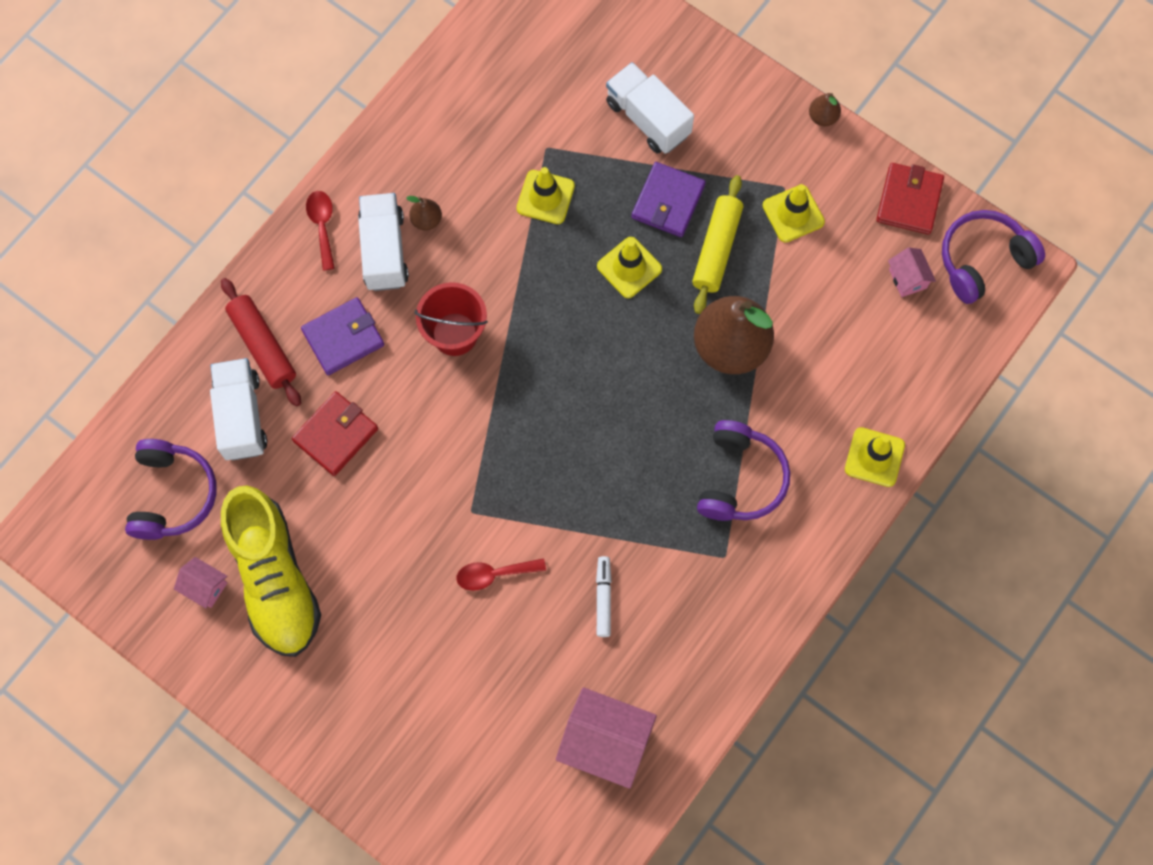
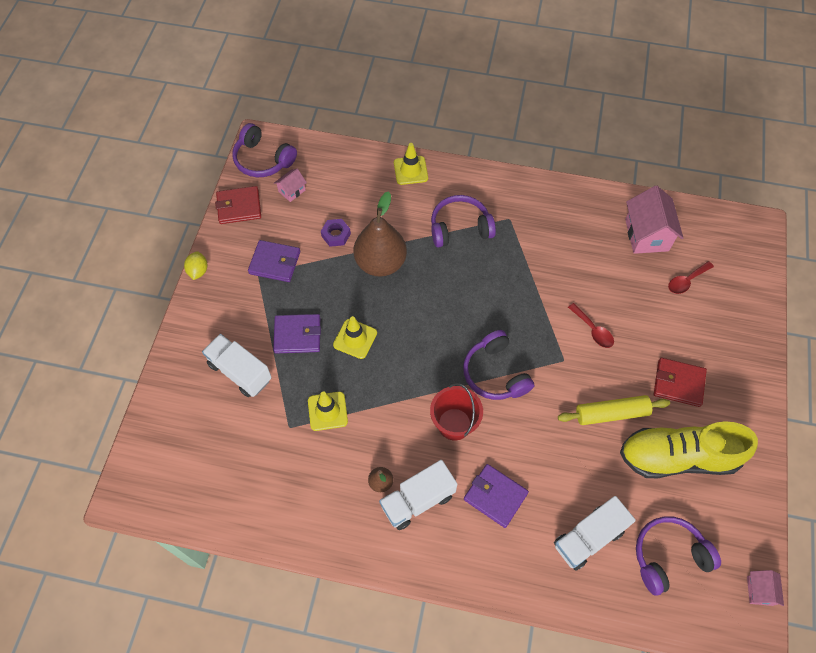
camera: 115 degrees left, 10 degrees down
(205, 587) = (711, 499): pink house -> pink house (759, 591)
(263, 346) = (531, 550): red rolling pin -> none
(274, 579) = (678, 457): yellow shoe -> yellow shoe turned 135 degrees counterclockwise
(322, 226) = (420, 555): red spoon -> red spoon (686, 281)
(335, 435) = (564, 467): red wallet -> red wallet (678, 383)
(496, 416) = (495, 373): none -> purple headphones
(603, 598) = (570, 268): white marker -> none
(648, 119) = (240, 372): white truck -> white truck turned 105 degrees clockwise
(716, 249) = (318, 295): yellow rolling pin -> yellow rolling pin (611, 414)
(793, 214) = (275, 262): yellow traffic cone -> purple wallet
(804, 307) = (336, 235): none -> purple nut
(823, 117) = (198, 271): brown pear -> yellow lemon

